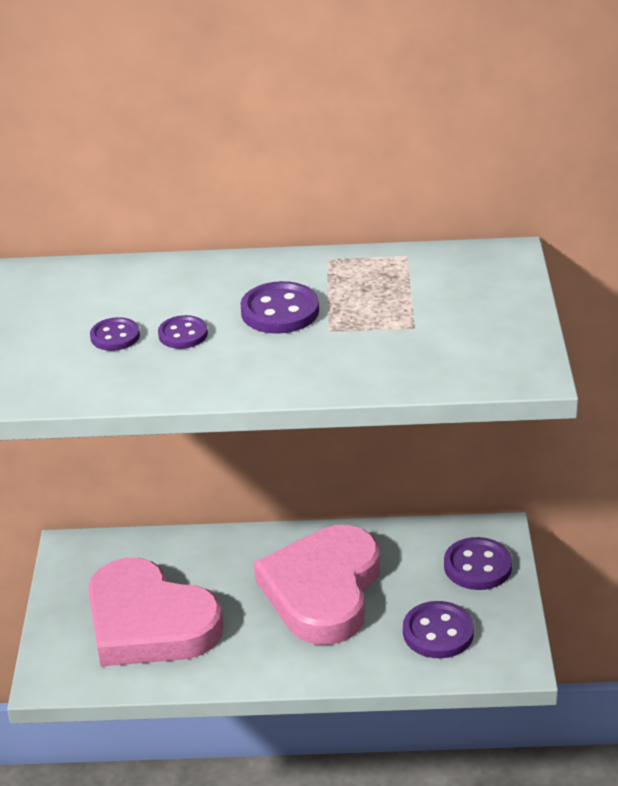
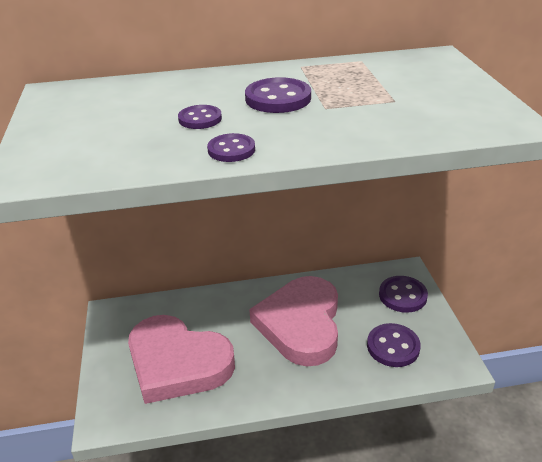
camera: 10 degrees left, 0 degrees up
(115, 336) = (139, 124): purple button -> purple button (231, 150)

